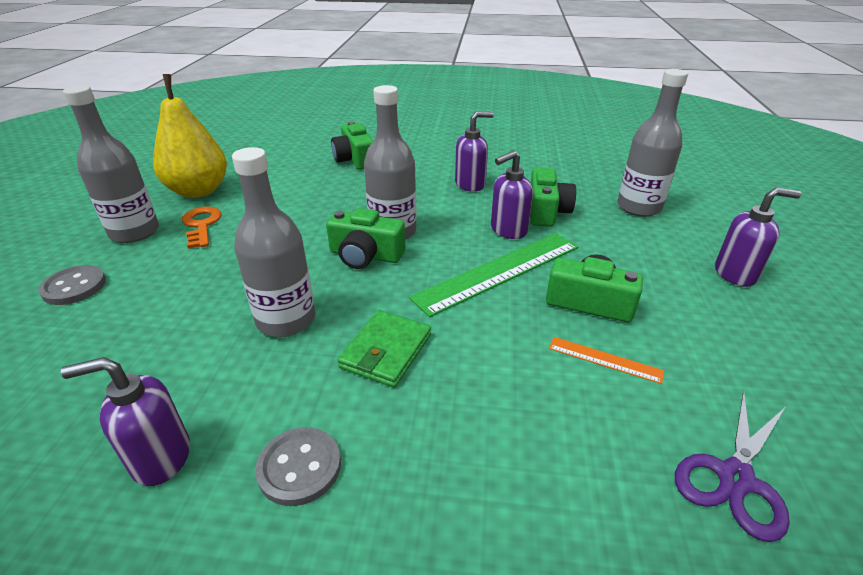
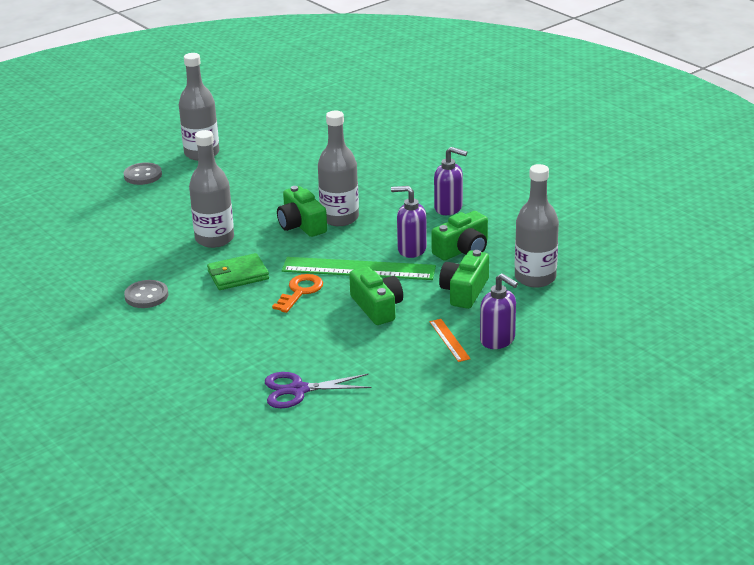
camera: 45 degrees right, 5 degrees down
(161, 457) = (105, 267): purple soap dispenser -> none
(199, 191) = (268, 137): yellow pear -> none
(201, 225) = (241, 164): orange key -> orange key (300, 291)
(355, 159) = (403, 153): green camera -> green camera (464, 291)
(604, 359) = (331, 331): orange ruler -> orange ruler (449, 340)

